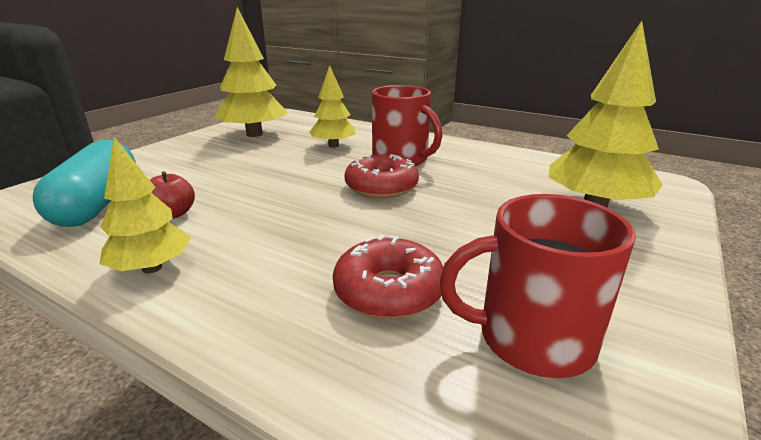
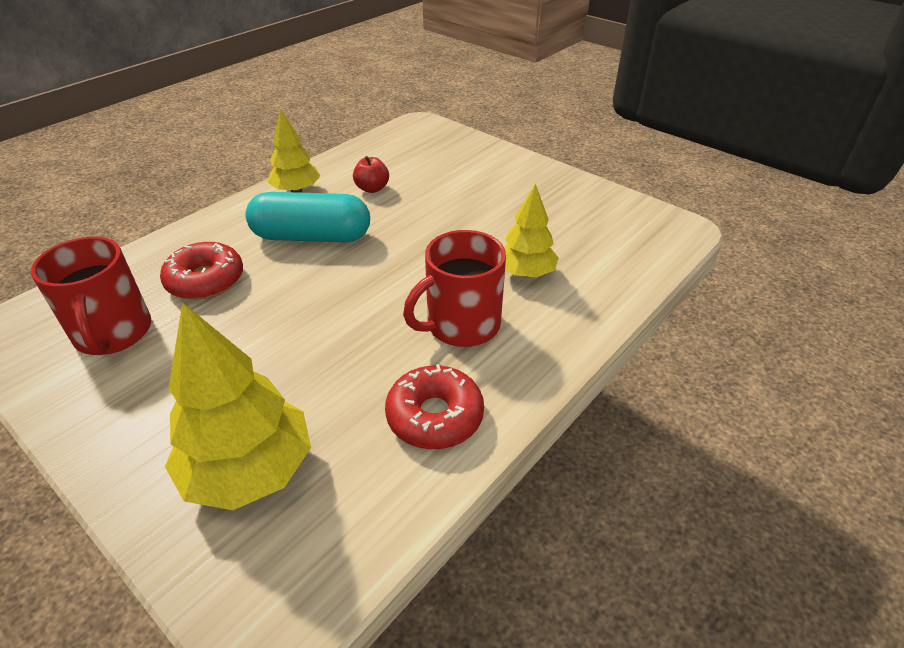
camera: 100 degrees right, 15 degrees up
(98, 203) = (406, 157): turquoise capsule -> turquoise capsule (312, 236)
(254, 134) = (578, 214): yellow tree -> none
(381, 187) = (381, 298): red donut -> red donut (435, 416)
(531, 339) = (113, 333): red mug -> red mug turned 150 degrees clockwise

